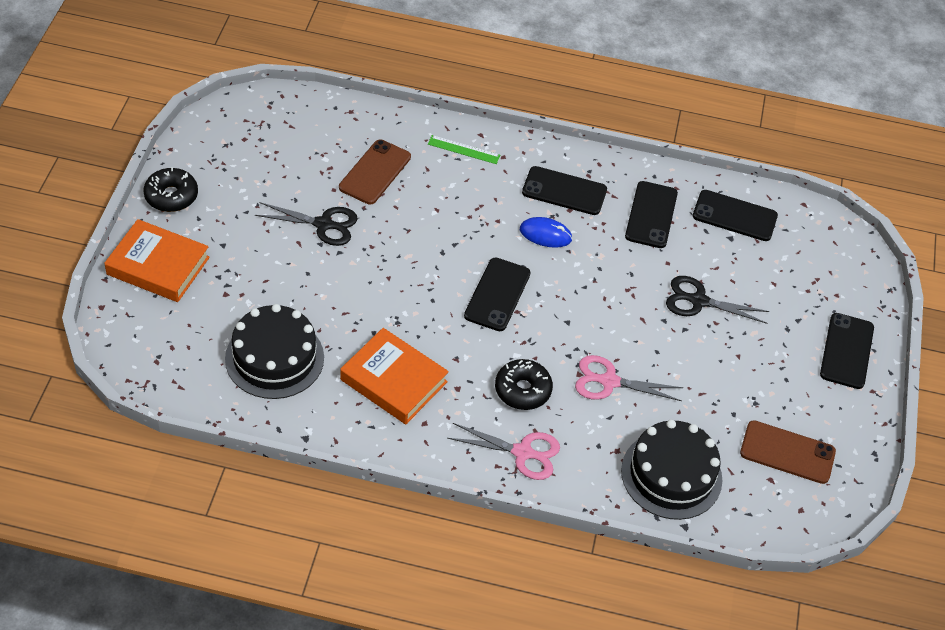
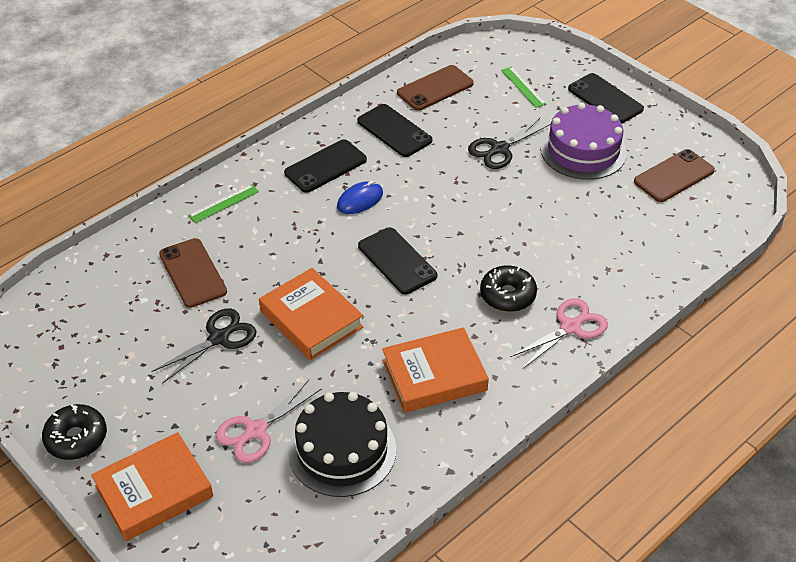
camera: 50 degrees left, 5 degrees down
(388, 271) = (311, 319): none -> orange book
(608, 381) = (537, 239): pink scissors -> pink scissors (255, 431)
(671, 475) = (652, 249): black cake -> none
(734, 216) = (435, 88): black phone -> brown phone
(756, 365) = (583, 150): none -> purple cake
(801, 280) = (523, 87): none -> green ruler

